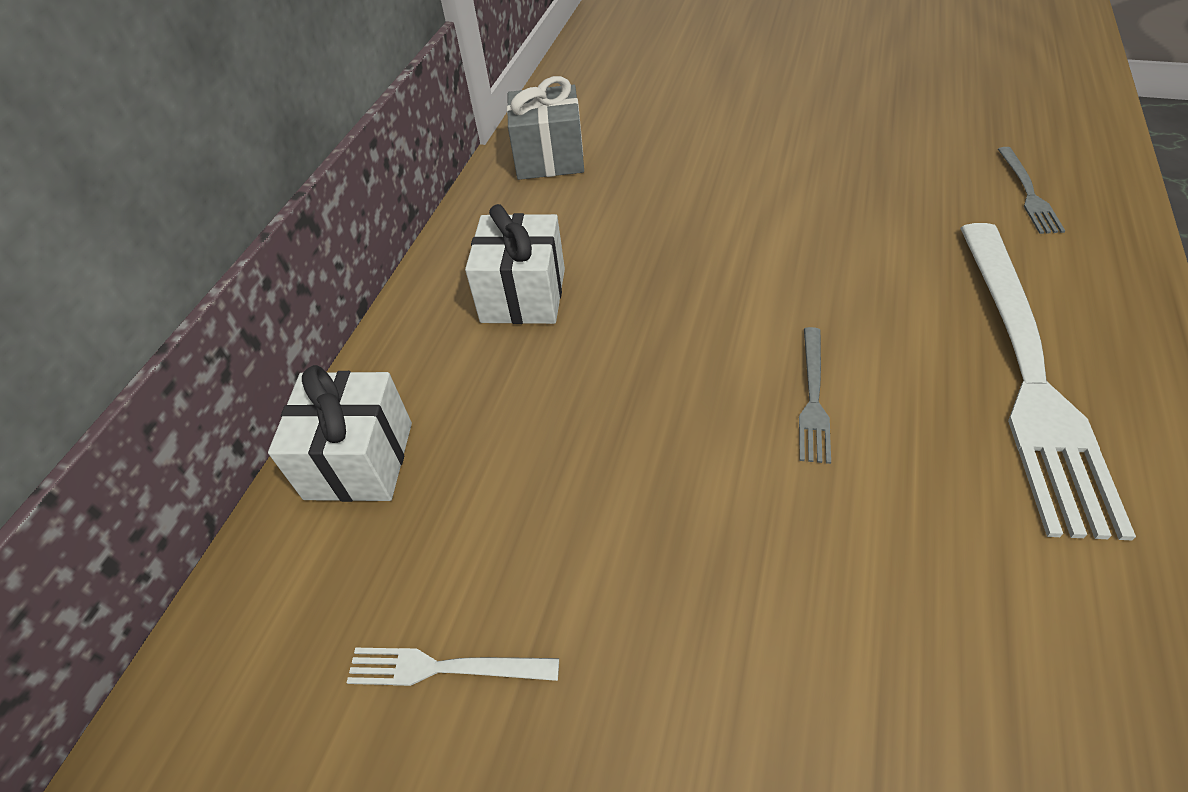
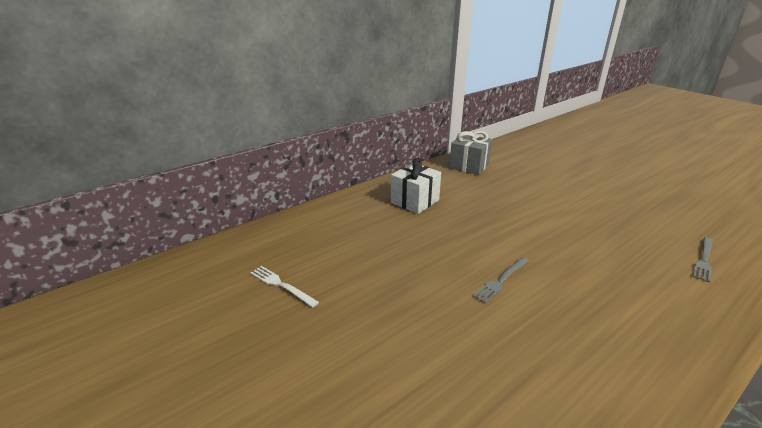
camera: 30 degrees right, 20 degrees down
(359, 460) = (311, 221): white gift -> none
(1026, 371) = (623, 320): white fork -> none

